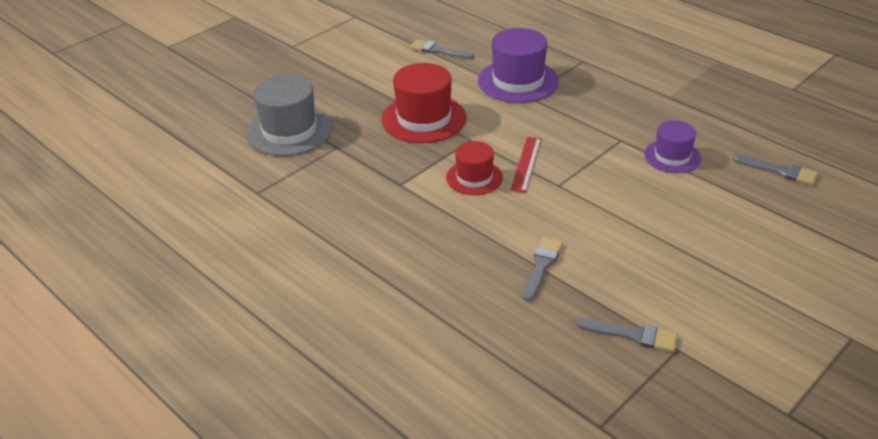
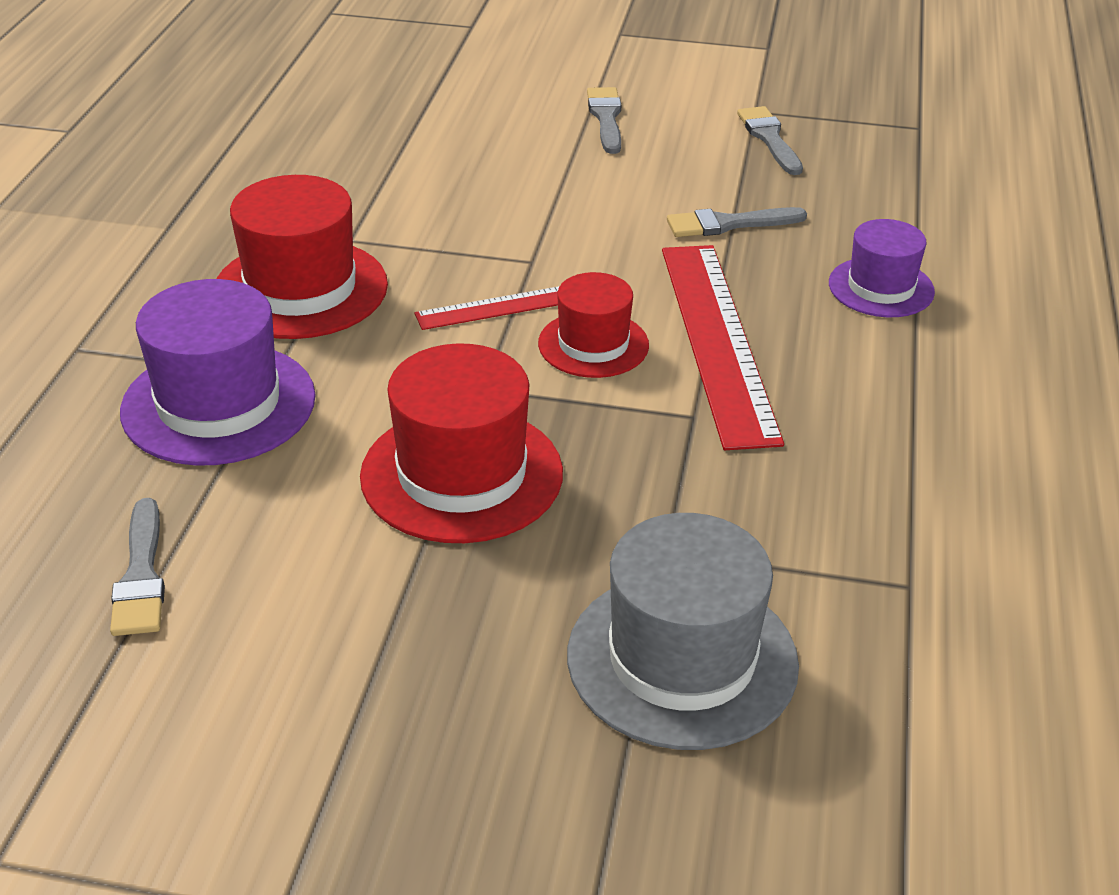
camera: 125 degrees left, 0 degrees up
(443, 214) = (717, 340): none -> red ruler
(586, 116) = (300, 289): none -> red hat
(672, 156) = (361, 188): purple hat -> purple hat (881, 287)
(779, 171) = (328, 108): grey brush -> grey brush (606, 118)

